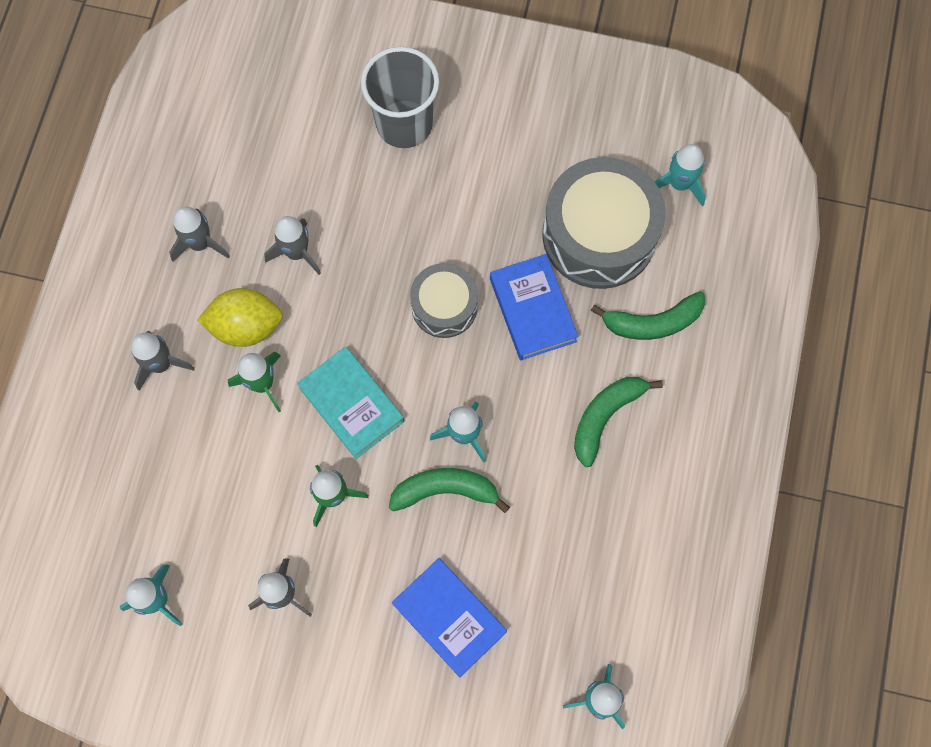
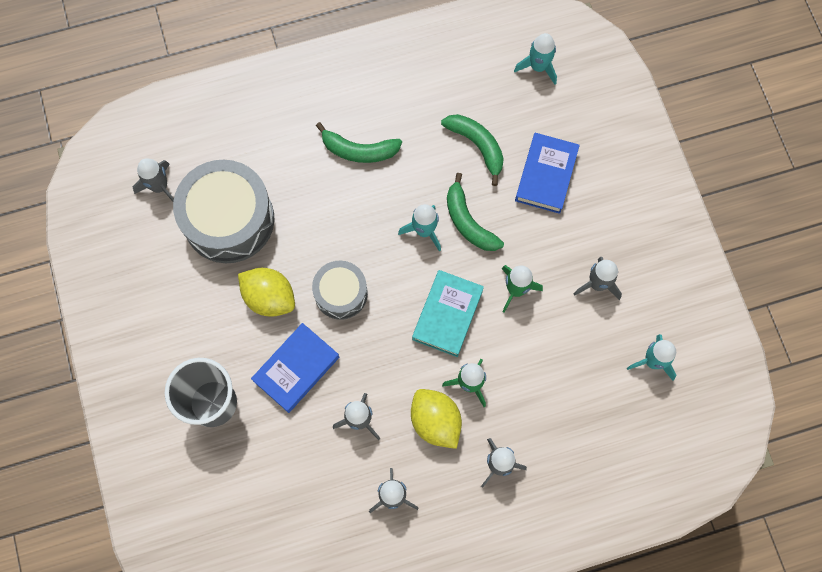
camera: 120 degrees left, 0 degrees up
(484, 232) = (269, 298): none -> yellow lemon
(532, 310) = (310, 234): blue book -> blue book (296, 369)
(653, 322) = (275, 153): green banana -> green banana (477, 146)
(679, 184) = (160, 187): turquoise rocket -> grey rocket

